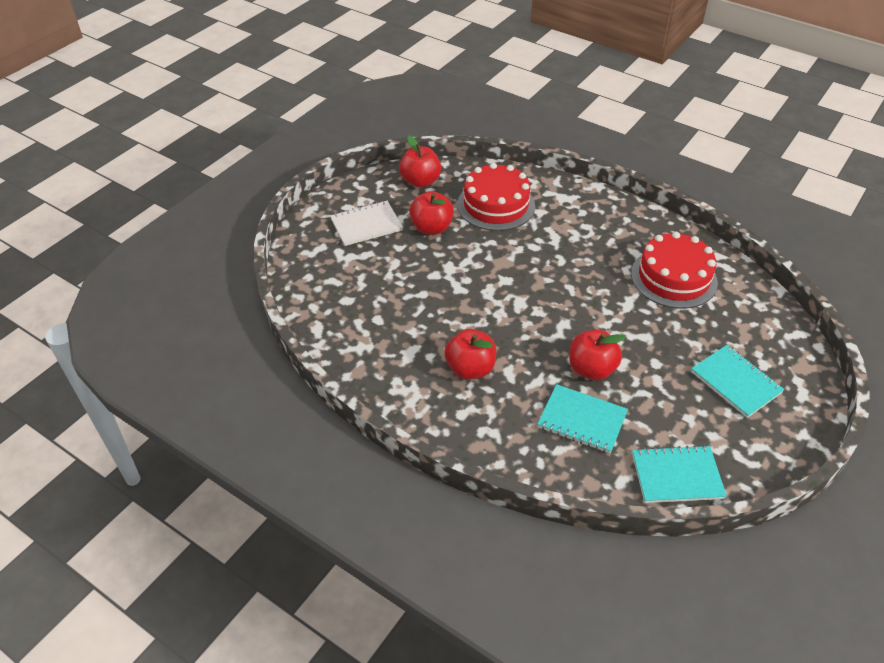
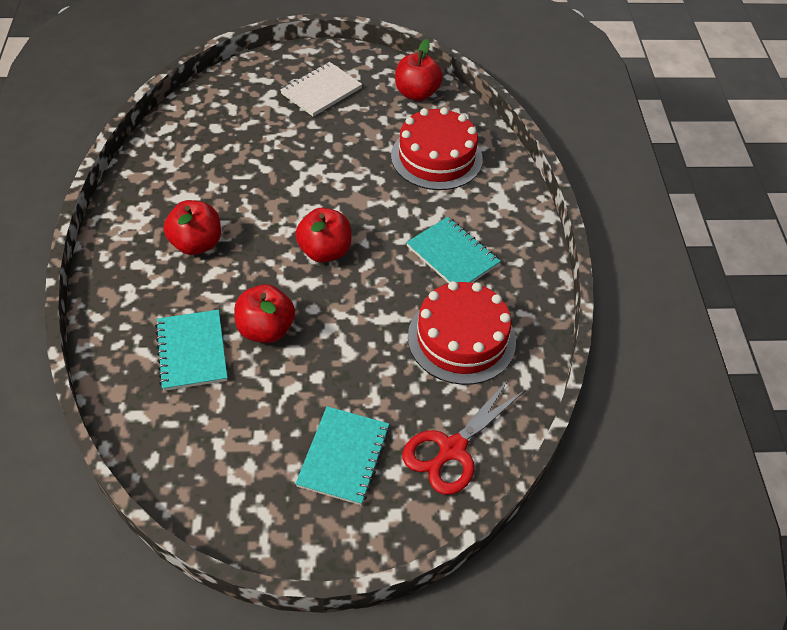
camera: 50 degrees right, 5 degrees up
(366, 225) = (321, 91): white notebook -> white notebook turned 75 degrees counterclockwise
(431, 228) = (359, 132): red apple -> red apple (325, 251)
(677, 476) = (171, 457): turquoise notebook -> turquoise notebook (452, 256)
(762, 328) = (452, 449): none -> red scissors

